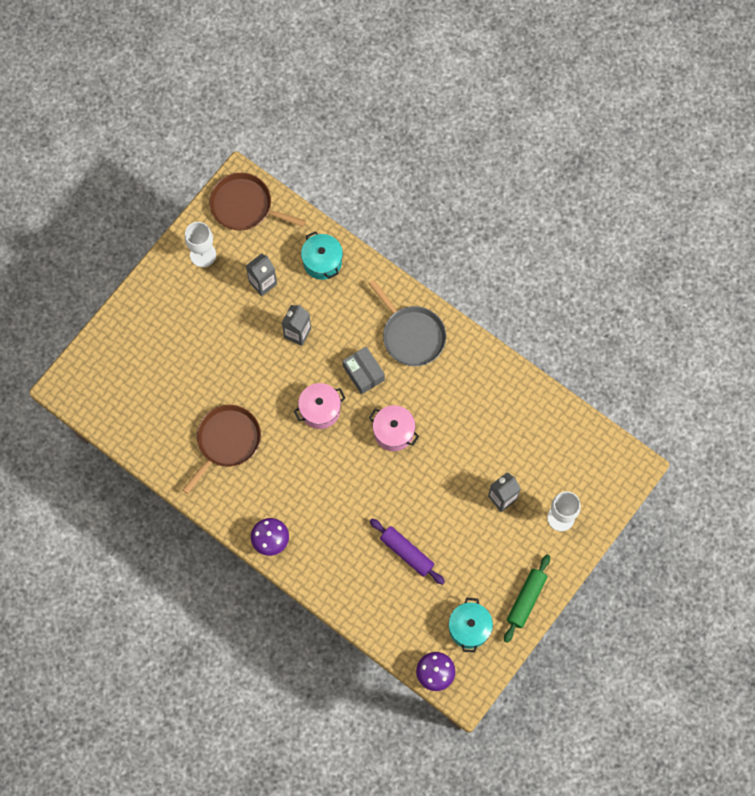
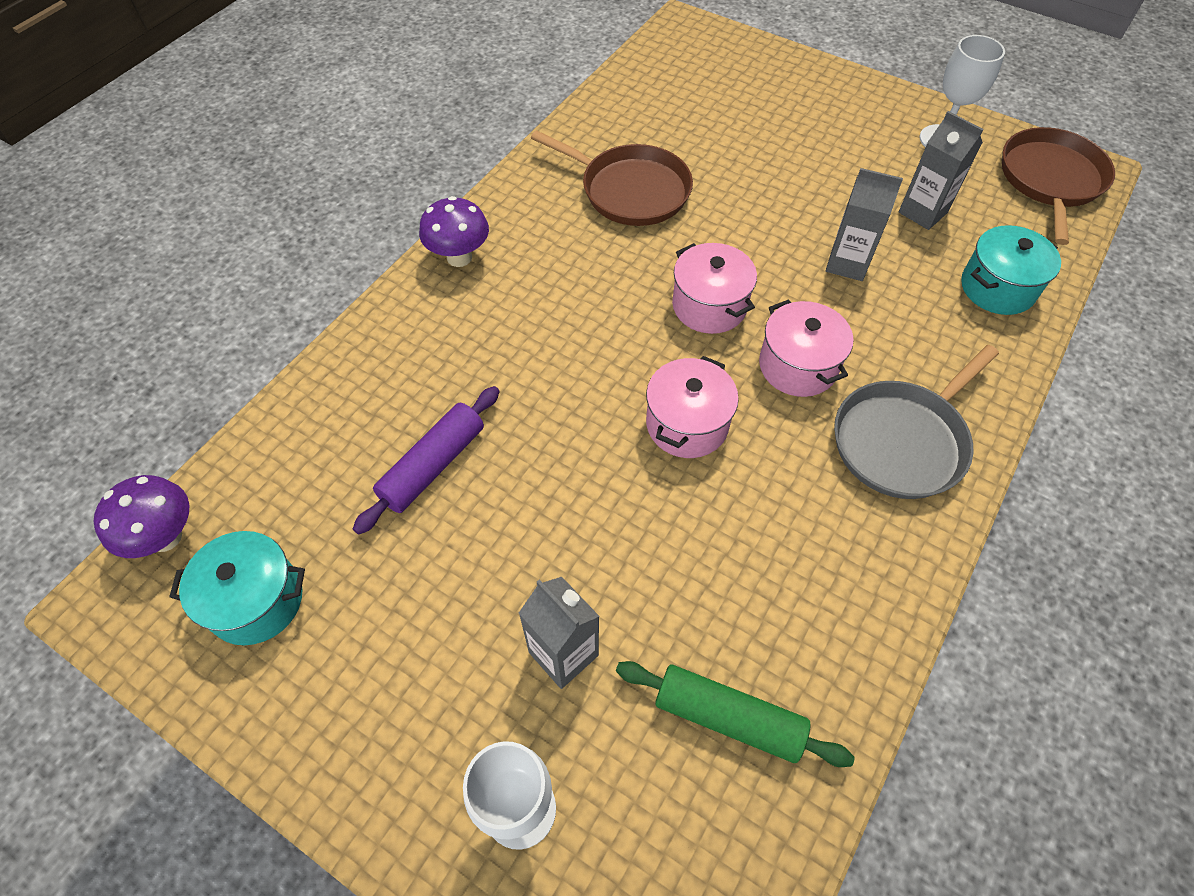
camera: 85 degrees right, 15 degrees down
(363, 373) = (798, 366): grey box -> pink pot
(526, 600) = (309, 730): green rolling pin -> green rolling pin (728, 718)

